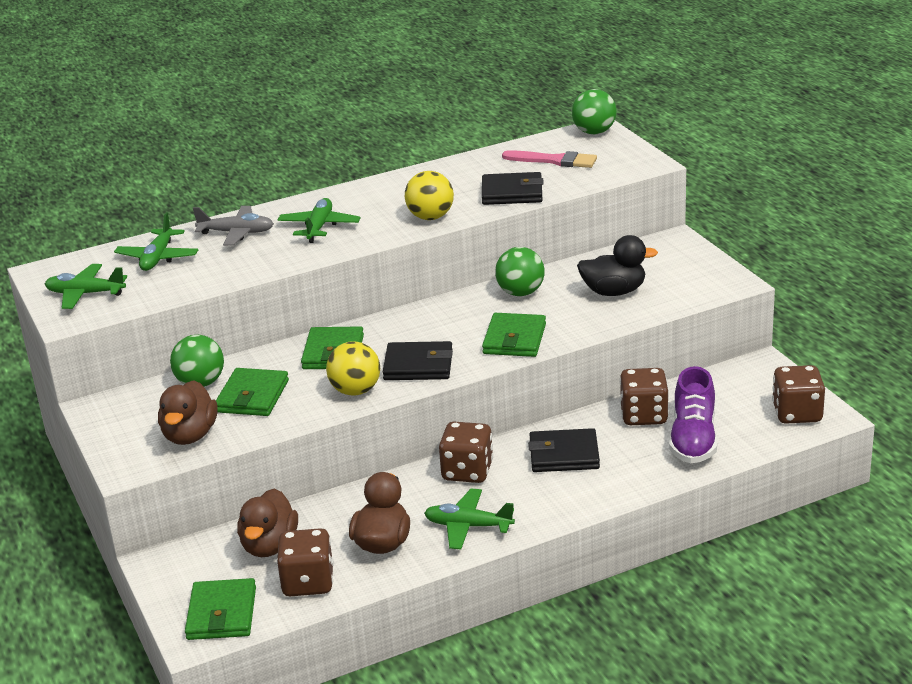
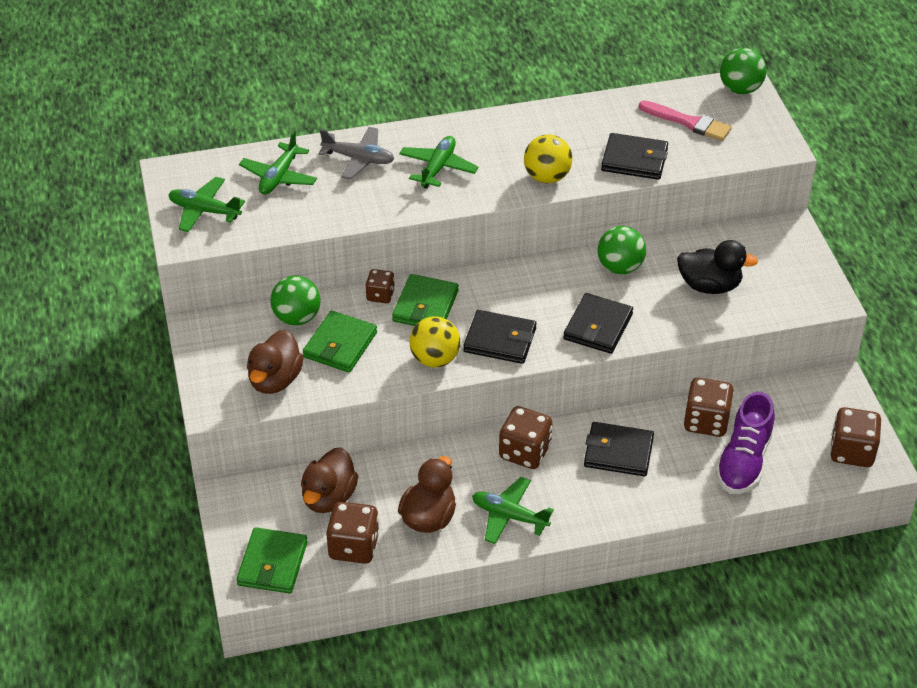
camera: 10 degrees right, 15 degrees up
(284, 352) = (380, 295): none -> brown dice
(514, 339) = (598, 326): green wallet -> black wallet

